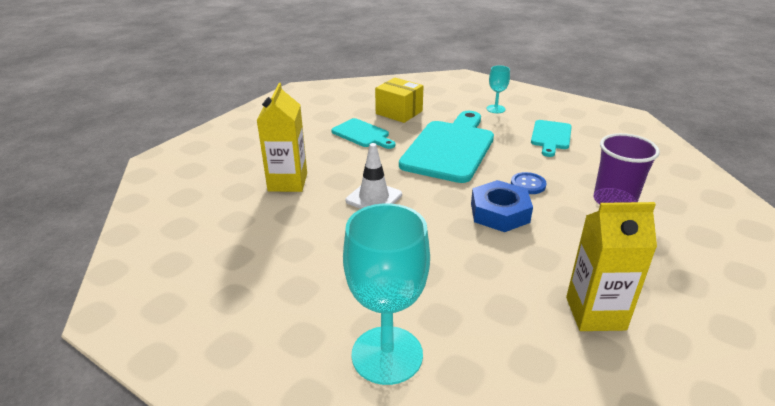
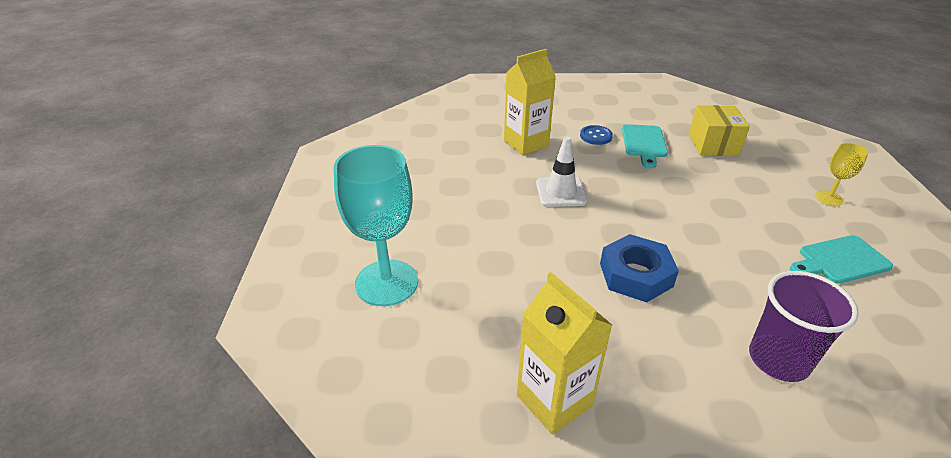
camera: 55 degrees right, 5 degrees up
(450, 148) = (700, 200): turquoise cutting board -> none
(495, 109) = (829, 198): turquoise goblet -> yellow goblet
(528, 184) = (713, 277): blue button -> blue button (596, 136)

